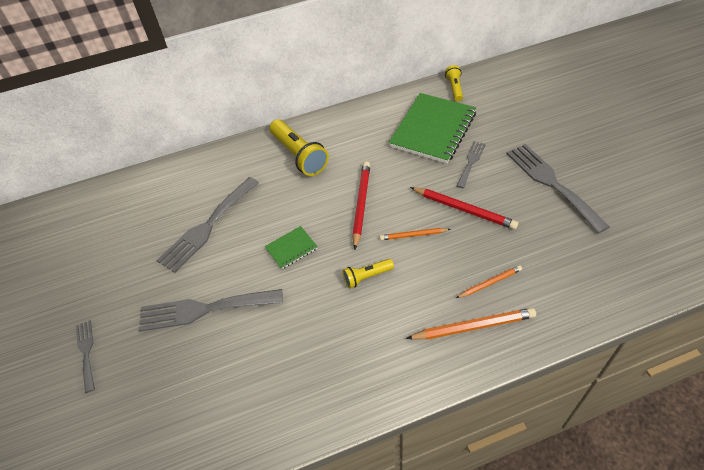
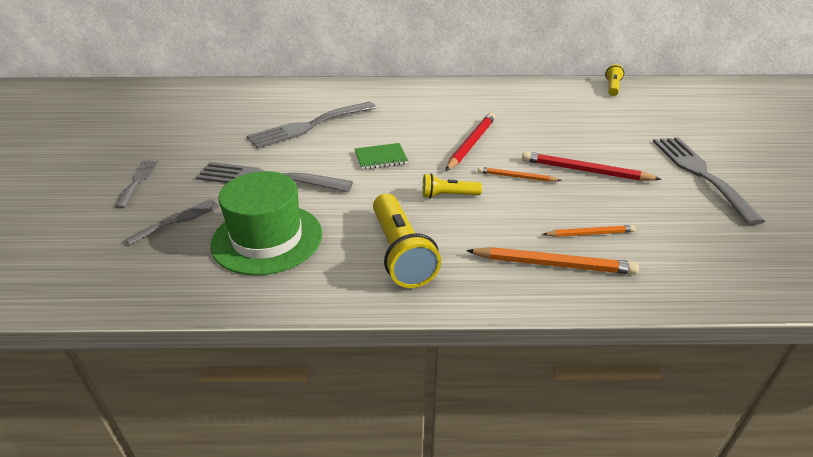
camera: 15 degrees right, 15 degrees down
(240, 380) = (267, 238): none -> green hat
(299, 155) = (426, 100): yellow flashlight -> yellow flashlight (401, 253)
(433, 130) = (575, 109): green notebook -> none
(464, 209) = (584, 171): red pencil -> red pencil turned 150 degrees clockwise
(471, 162) = (608, 139): grey fork -> grey fork (178, 220)

